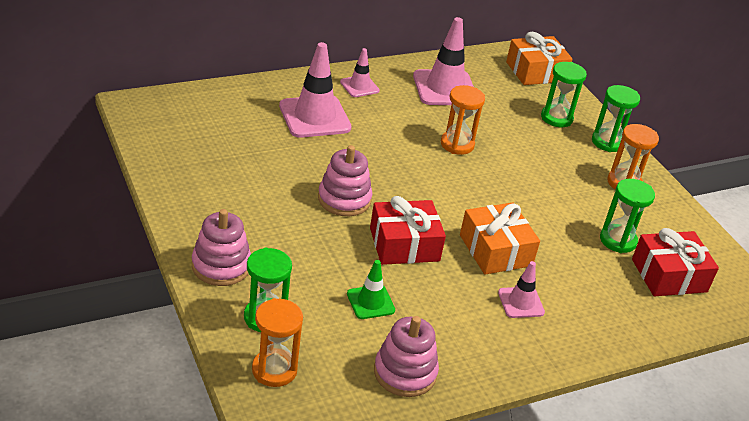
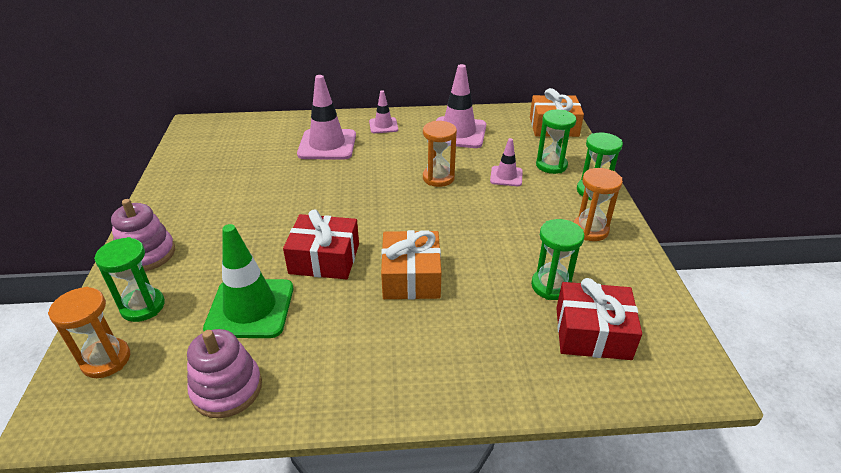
camera: 25 degrees right, 0 degrees up
(344, 199) = (300, 212): pink stacking toy -> none
(370, 302) = (250, 308): green traffic cone -> green traffic cone, size x1.85
(521, 302) = (402, 335): pink traffic cone -> pink traffic cone (506, 176)

